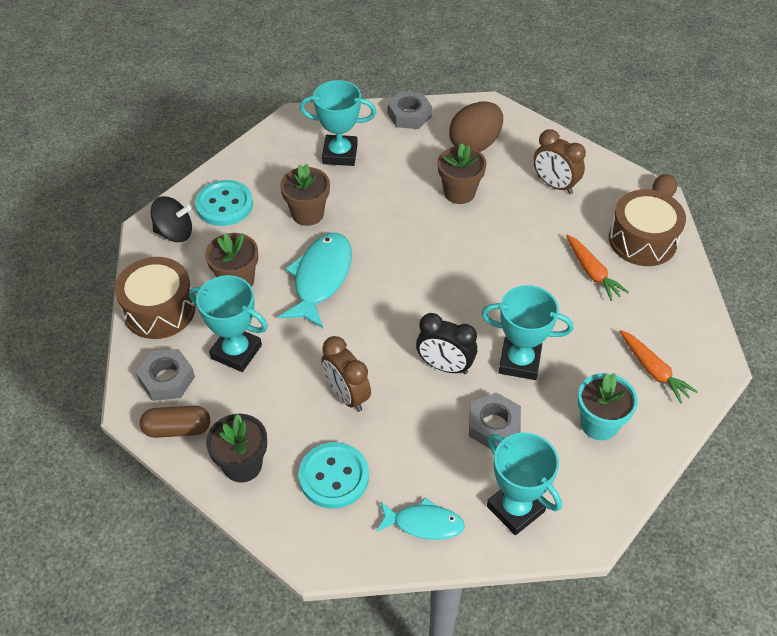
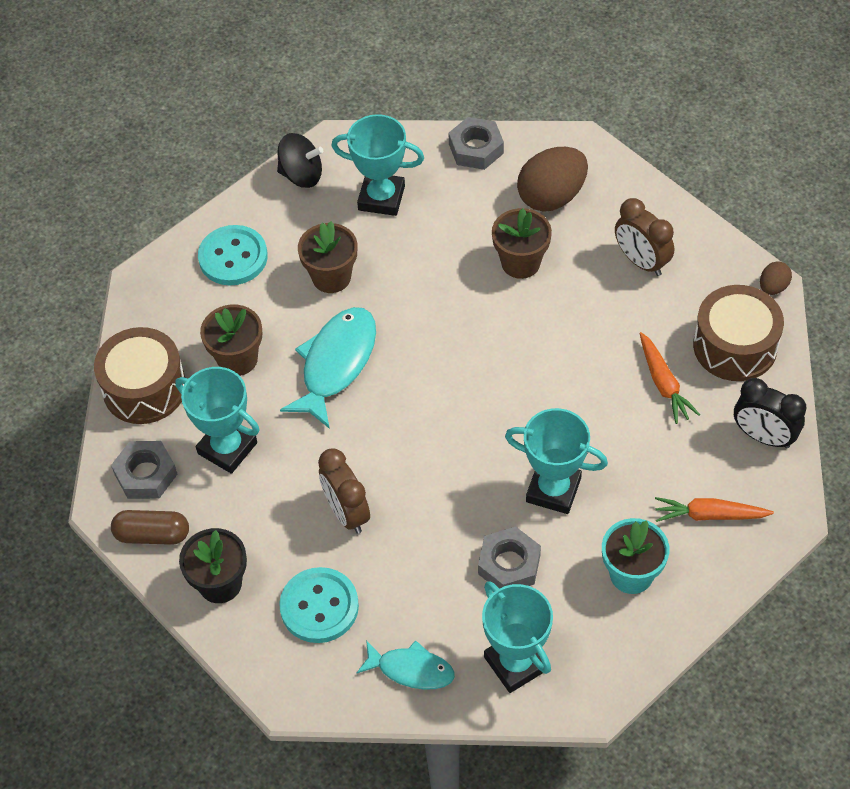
camera: 10 degrees right, 5 degrees up
(174, 233) = (170, 290): black spinning top -> black spinning top (301, 175)
(445, 366) = (465, 487): black clock -> black clock (763, 436)
(653, 370) = (709, 515): orange carrot -> orange carrot turned 120 degrees clockwise

